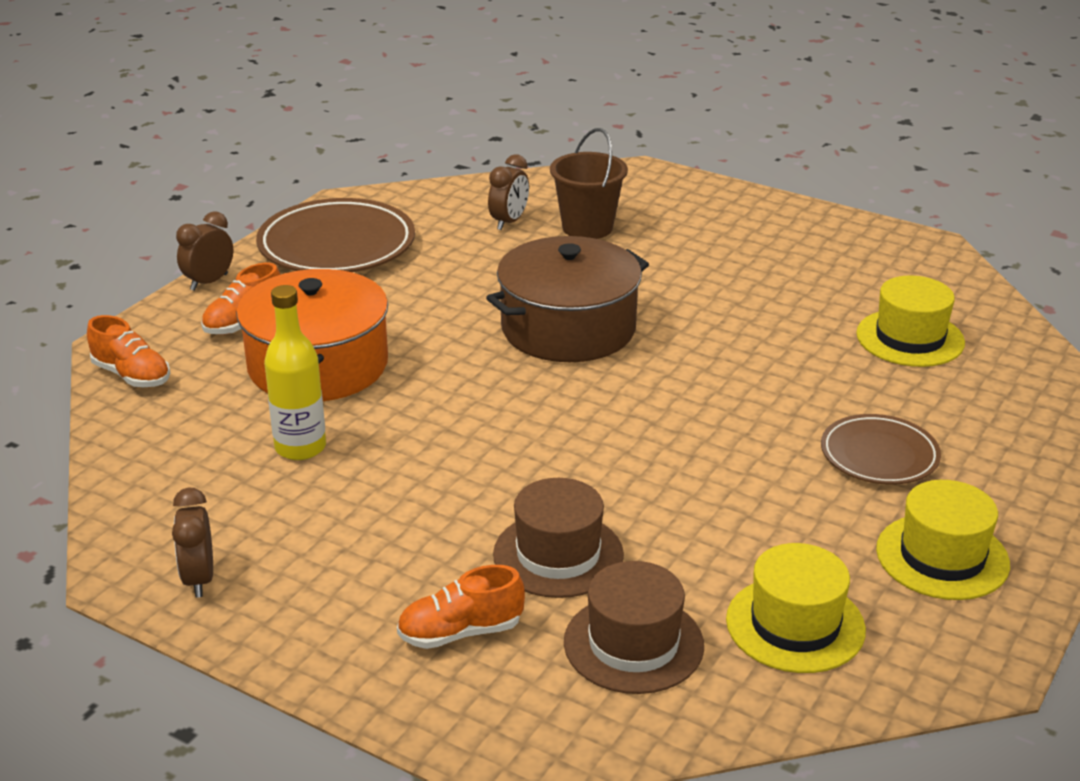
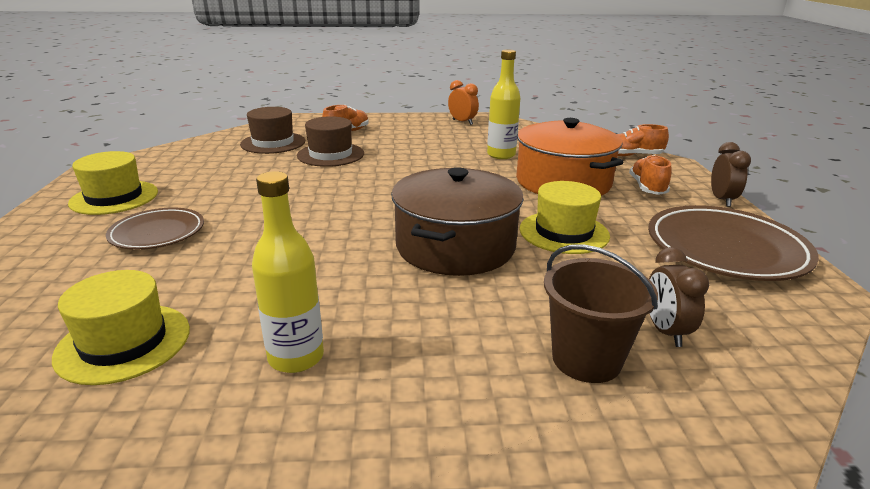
camera: 145 degrees right, 5 degrees down
(199, 579) = (462, 122): brown clock -> orange clock
(781, 288) = (296, 357): none -> yellow bottle
(795, 625) = (199, 161): yellow hat -> yellow hat (564, 232)

